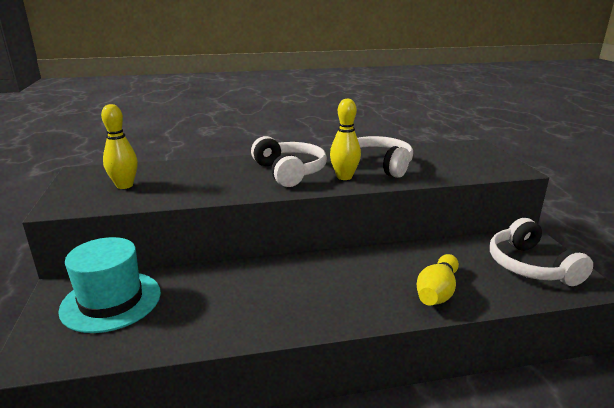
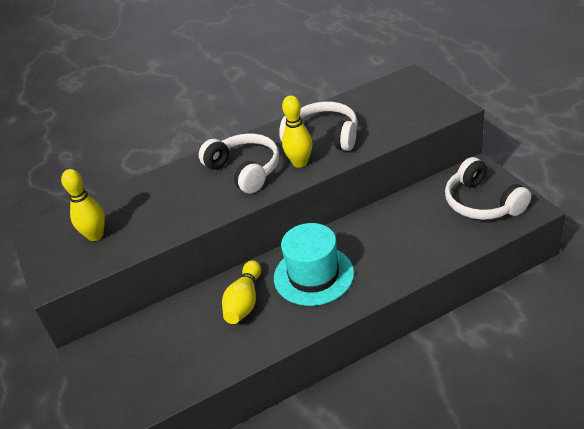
camera: 10 degrees left, 15 degrees up
(111, 301) = (141, 349): turquoise hat -> turquoise hat (313, 275)
(437, 292) = (412, 254): yellow bowling pin -> yellow bowling pin (244, 302)

